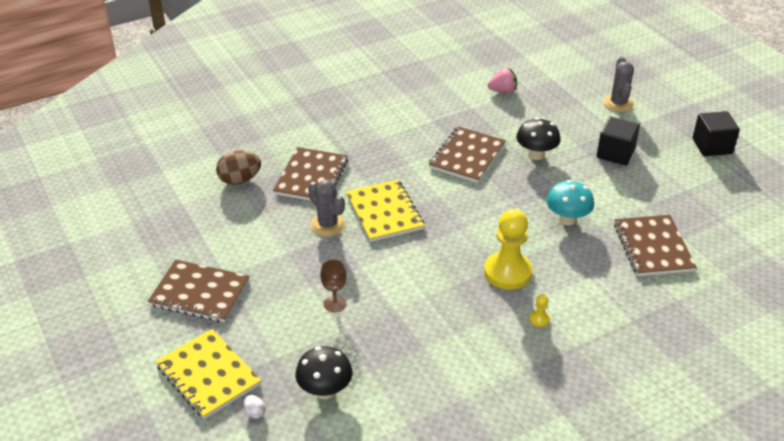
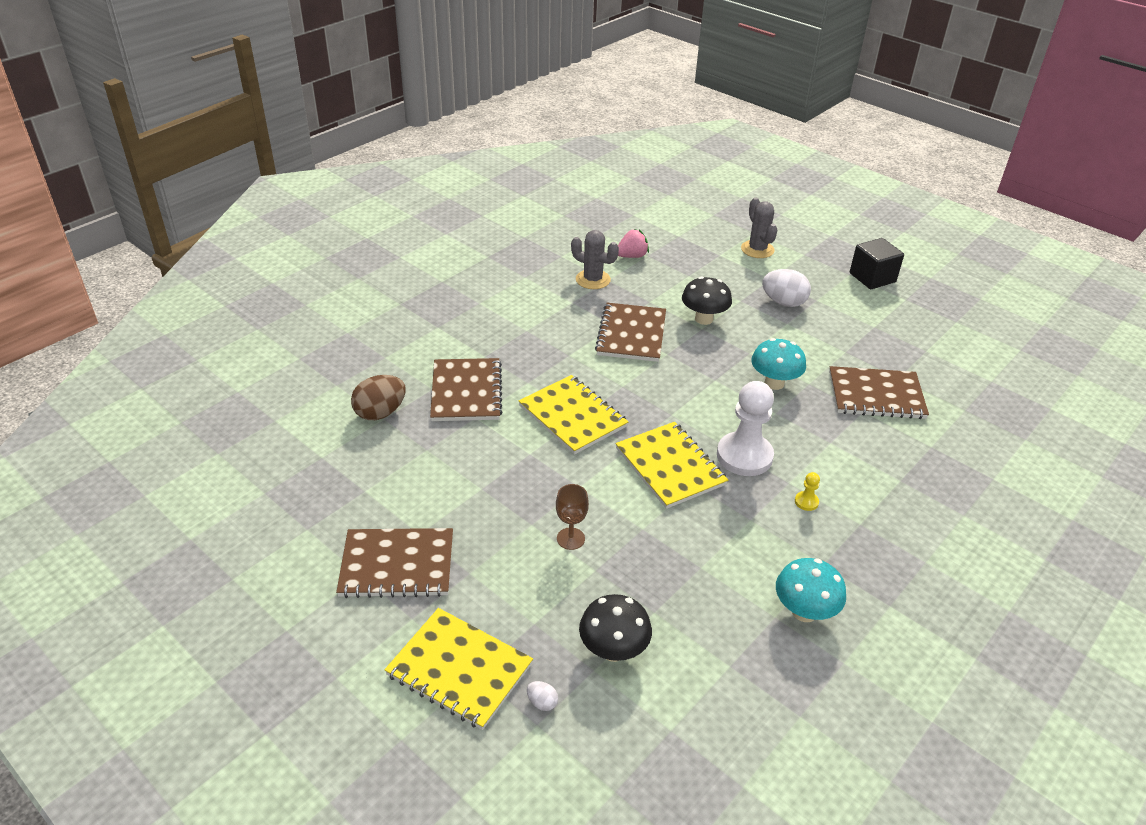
camera: 20 degrees left, 0 degrees up
(327, 225) = (514, 445): grey cactus -> grey cactus (593, 280)
(441, 267) = (670, 466): none -> yellow notebook
(488, 401) = (804, 612): none -> turquoise mushroom
(507, 272) = (744, 456): yellow pawn -> white pawn
(615, 153) = (783, 302): black cube -> white egg
(653, 247) = (876, 395): brown notebook -> brown notebook turned 60 degrees counterclockwise

